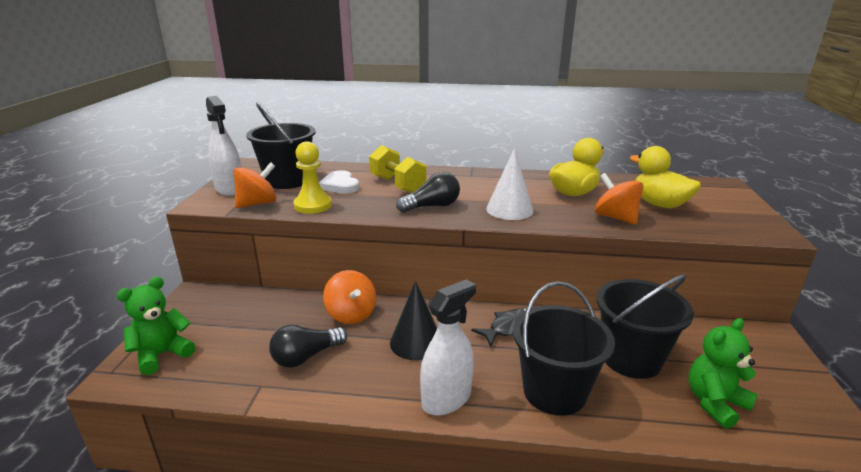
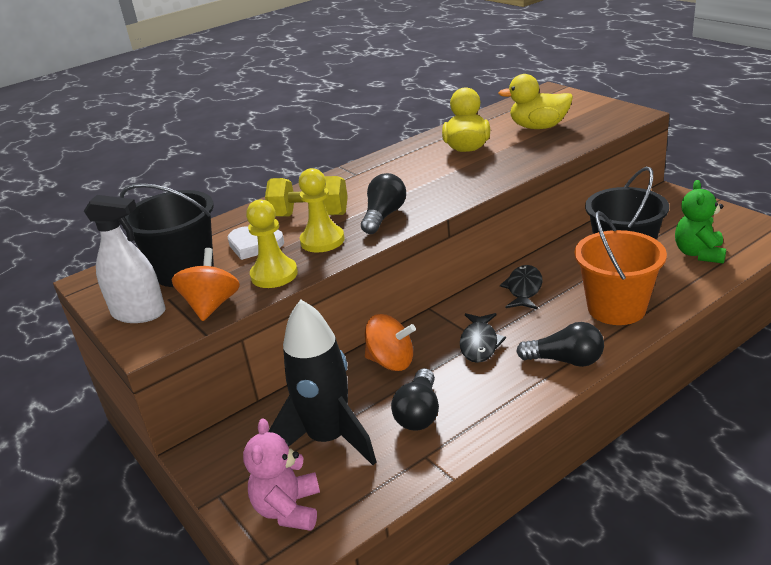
camera: 40 degrees left, 5 degrees up
(162, 354) = (288, 509): green teddy bear -> pink teddy bear
(245, 333) = (328, 439): none -> black rocket
(372, 201) = (322, 241): none -> yellow pawn
(416, 342) = (479, 343): black cone -> black fish
(446, 399) = (565, 360): white spray bottle -> black light bulb
(509, 209) = (449, 185): white cone -> none
(554, 392) = (616, 308): black bucket -> orange bucket
(615, 217) = (531, 152): orange spinning top -> none

